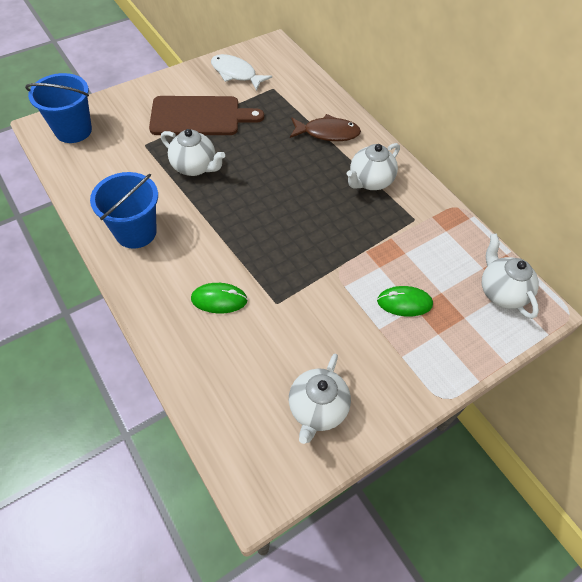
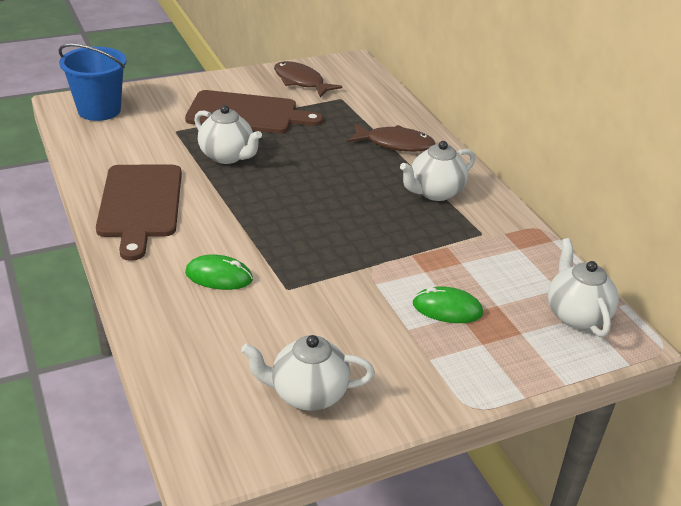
camera: 10 degrees right, 20 degrees down
(136, 232) = (140, 204): blue bucket -> brown cutting board
(236, 74) = (301, 82): white fish -> brown fish
(317, 409) = (307, 394): white teapot -> white teapot turned 60 degrees clockwise

